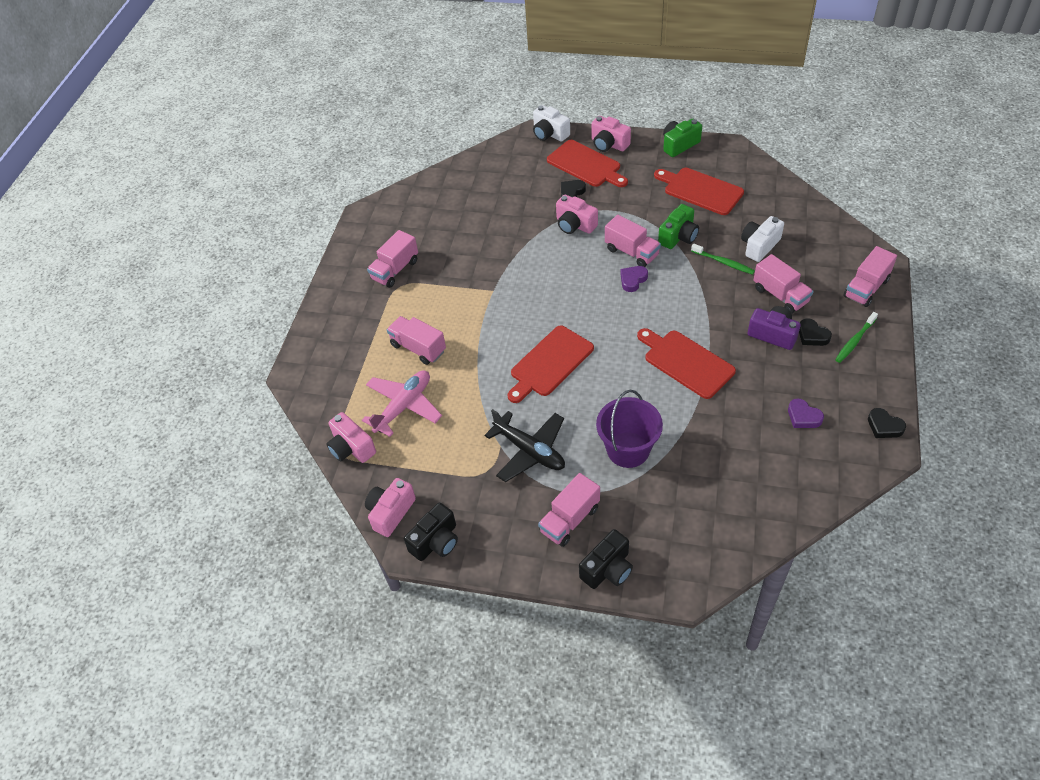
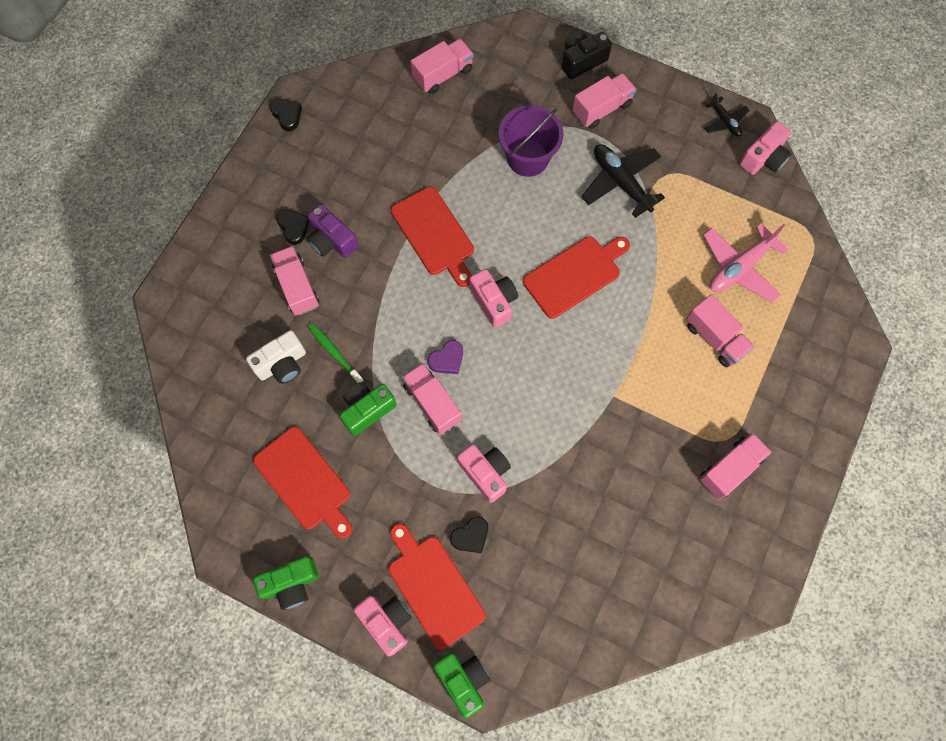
camera: 170 degrees left, 20 degrees up
(351, 448) = (798, 235): pink camera -> pink camera (494, 302)
(436, 541) = (725, 121): black camera -> black plane
(549, 134) = (463, 680): white camera -> green camera
(803, 417) = (353, 145): purple heart -> none
(855, 341) = (256, 209): green toothbrush -> none
(866, 288) = (204, 268): pink truck -> pink truck (443, 75)

